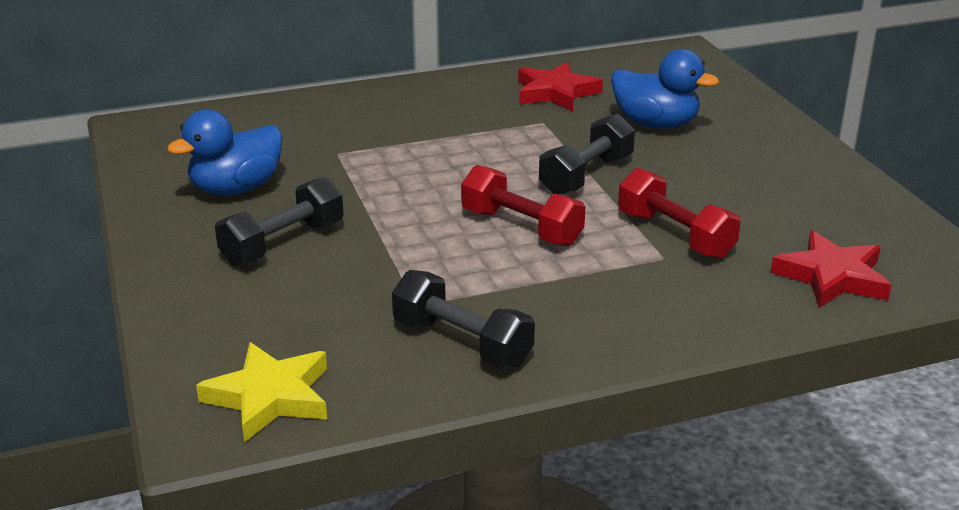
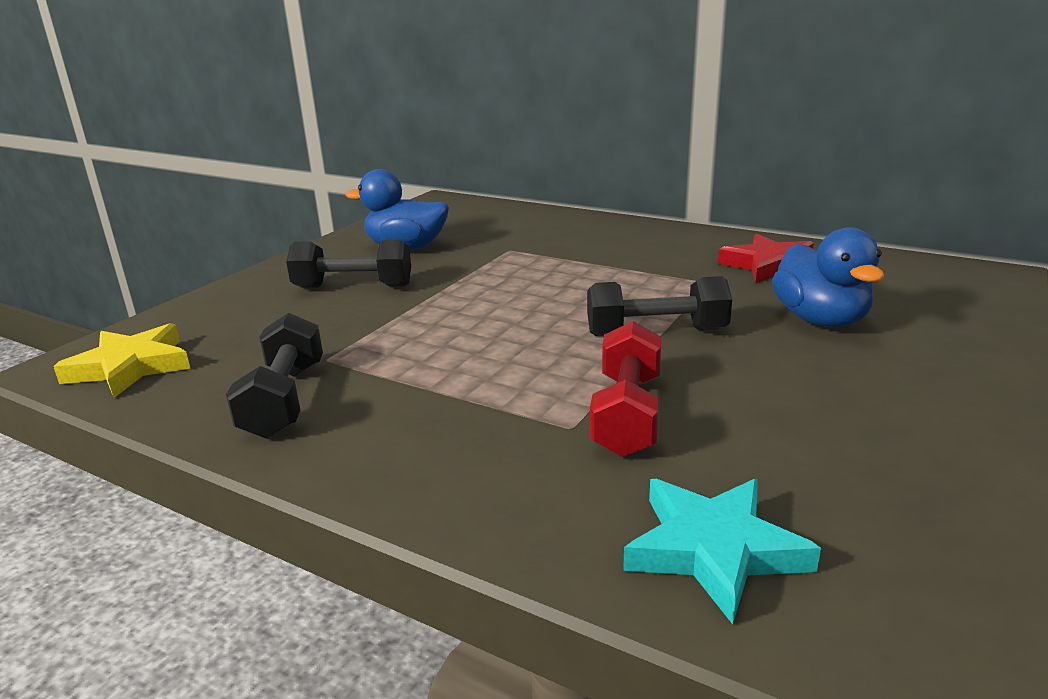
camera: 50 degrees right, 5 degrees down
(521, 228) = (513, 345): red dumbbell -> none
(832, 277) = (714, 550): red star -> turquoise star

